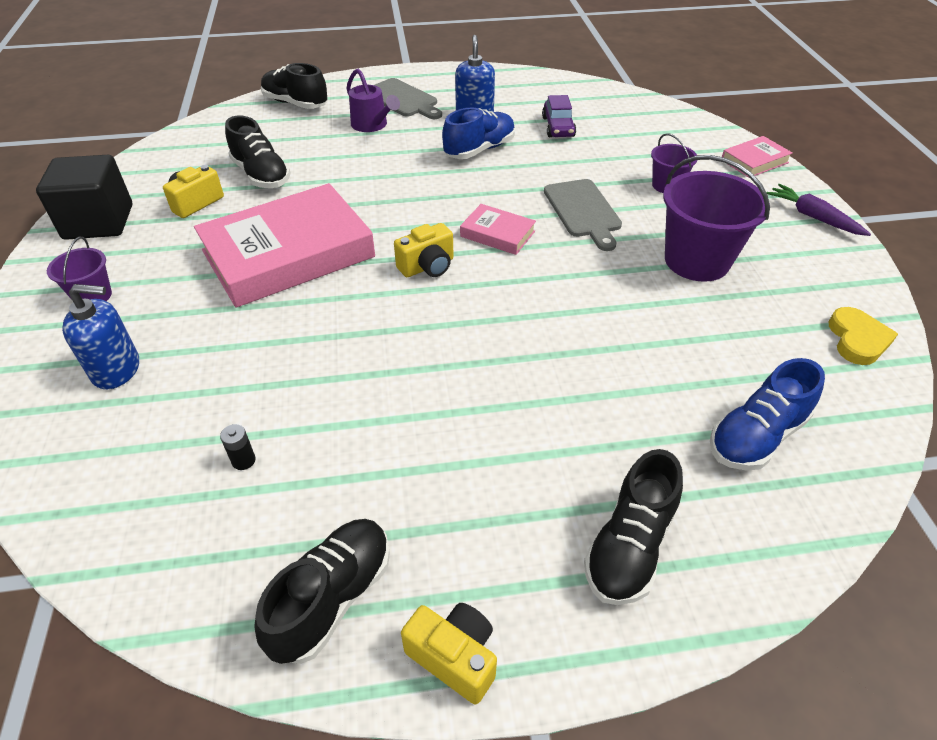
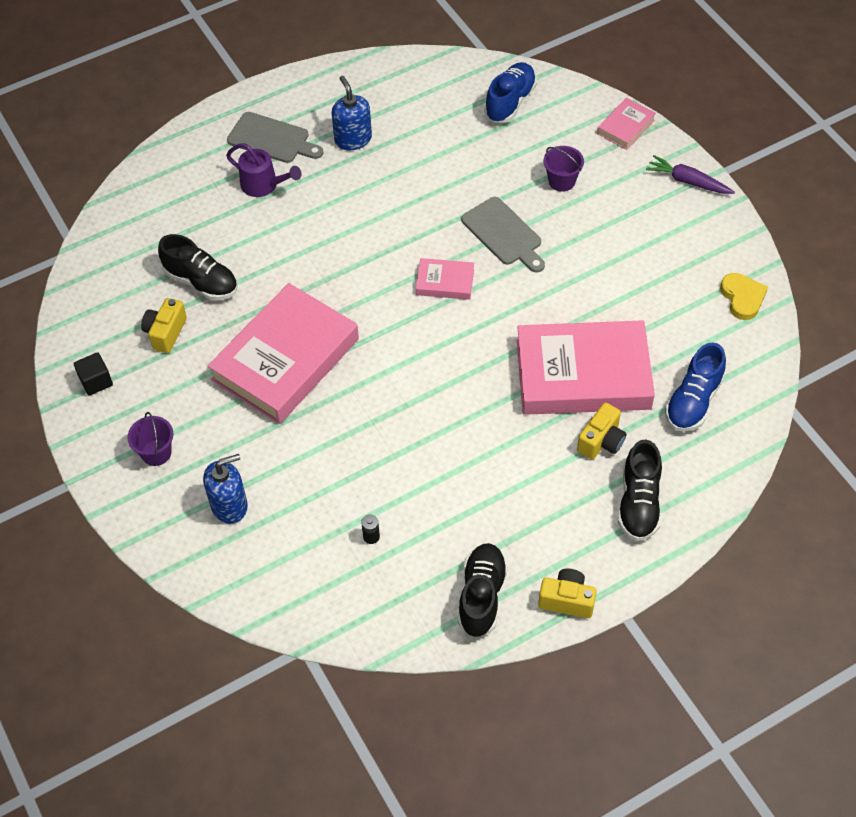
camera: 20 degrees left, 10 degrees up
(99, 222) = (96, 381): black cube -> black cube, size x0.51
(295, 103) = (168, 177): black shoe -> none
(427, 266) = (406, 334): yellow camera -> yellow camera (601, 441)
(479, 150) = (382, 187): blue shoe -> blue shoe (510, 102)
(558, 127) = (439, 134): purple car -> none
(614, 361) = (583, 374): none -> pink book
(697, 260) = (611, 259): purple bucket -> none

